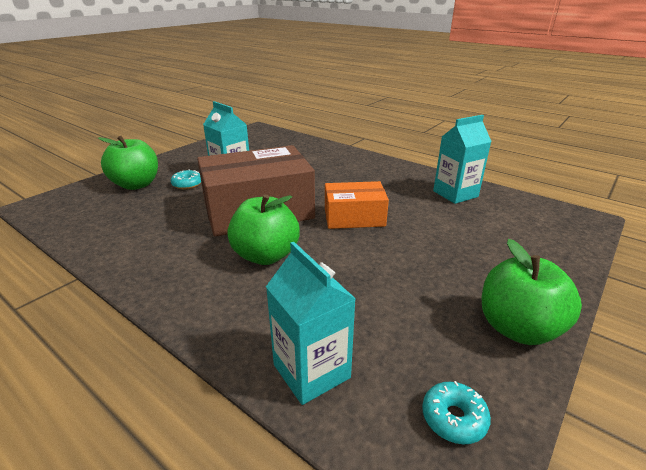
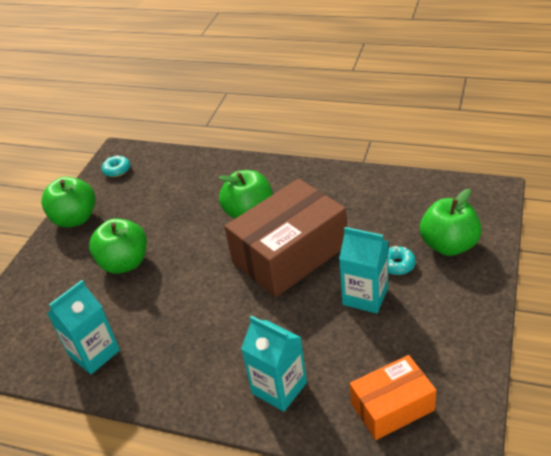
camera: 165 degrees right, 10 degrees up
(311, 371) = (184, 165): turquoise carton -> turquoise carton (279, 388)
(354, 217) = (196, 276): orange box -> orange box (392, 406)
(430, 247) = (125, 263): none -> green apple

